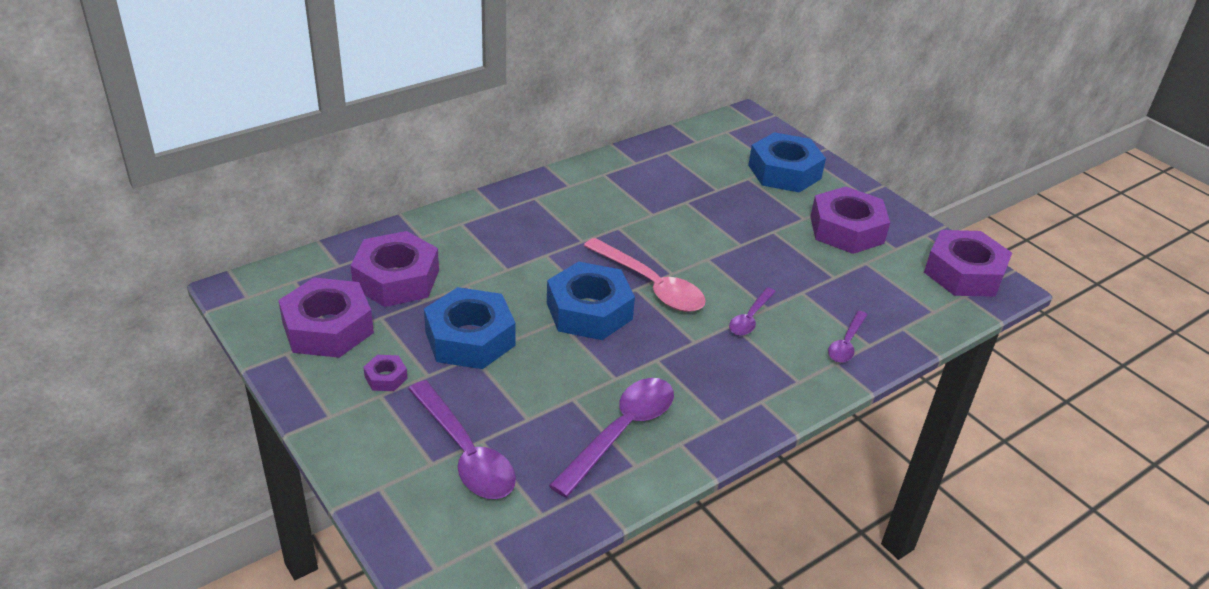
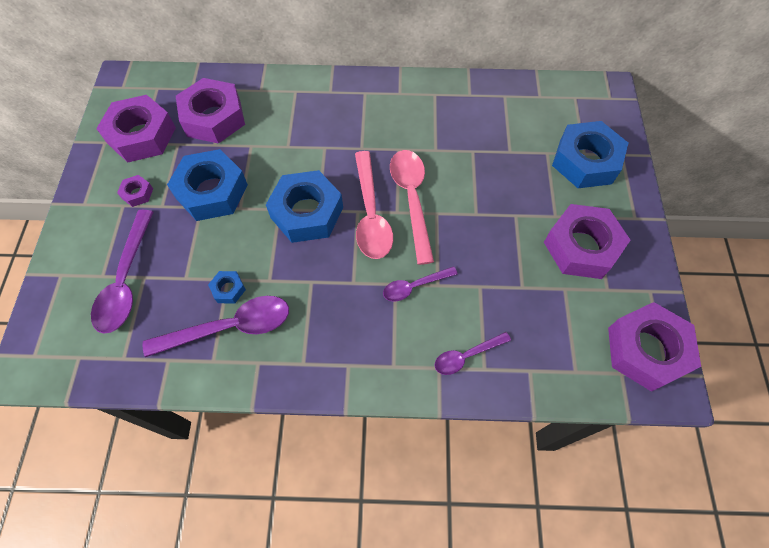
camera: 40 degrees right, 25 degrees up
(583, 405) = (228, 289): none -> blue nut
(674, 258) = (411, 199): none -> pink spoon

